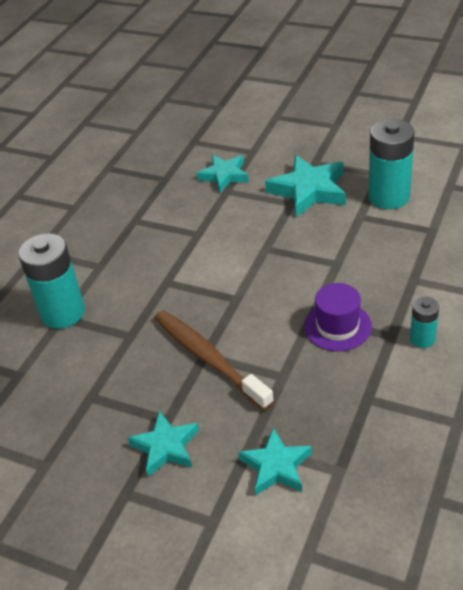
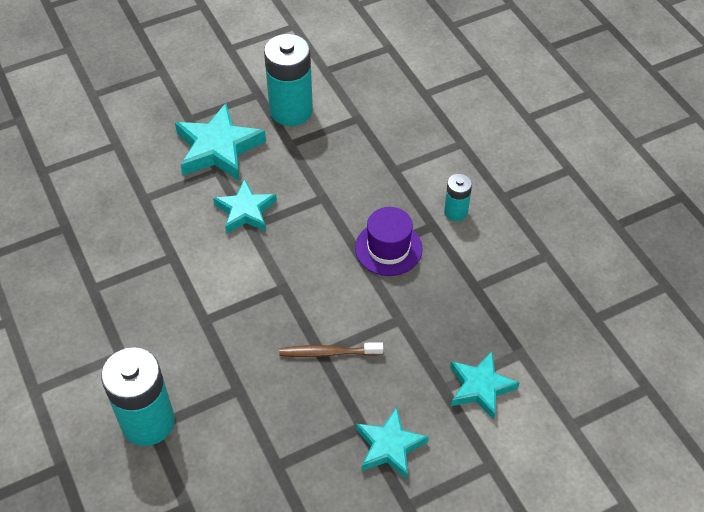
camera: 55 degrees left, 10 degrees up
(208, 358) = (328, 353): brown toothbrush -> brown toothbrush, size x0.57
(224, 176) = (122, 185): turquoise star -> turquoise star (245, 211)

